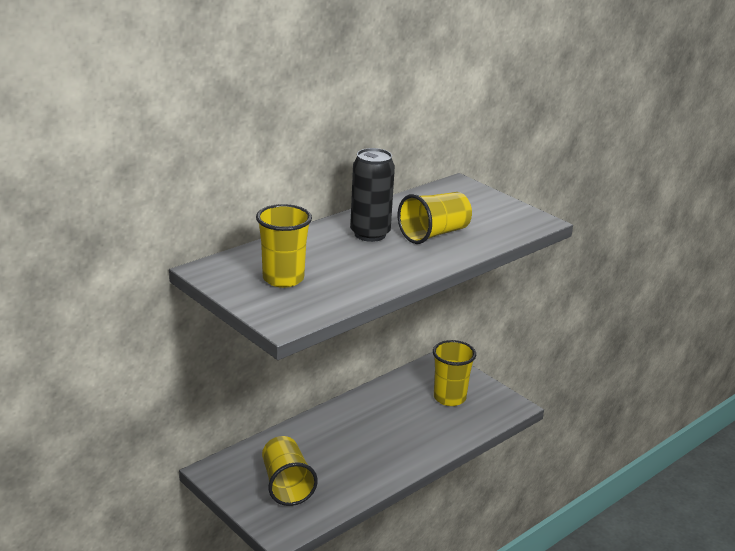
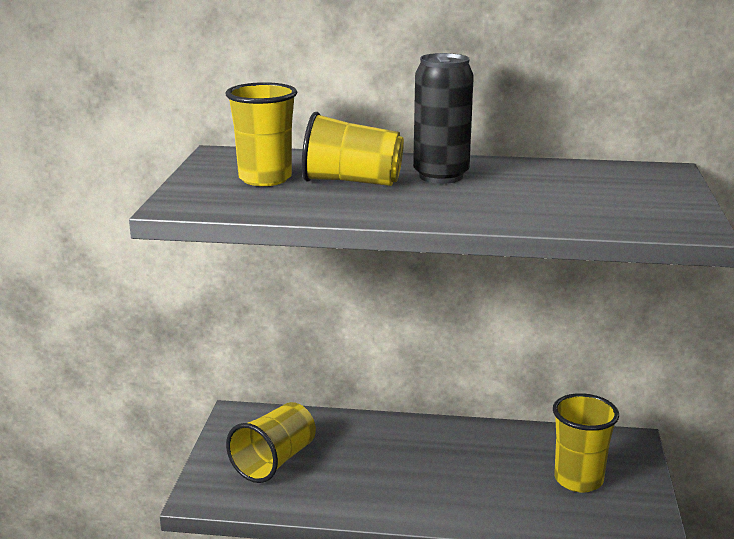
camera: 50 degrees right, 5 degrees down
(434, 234) = (515, 197): yellow cup -> yellow cup (352, 182)

